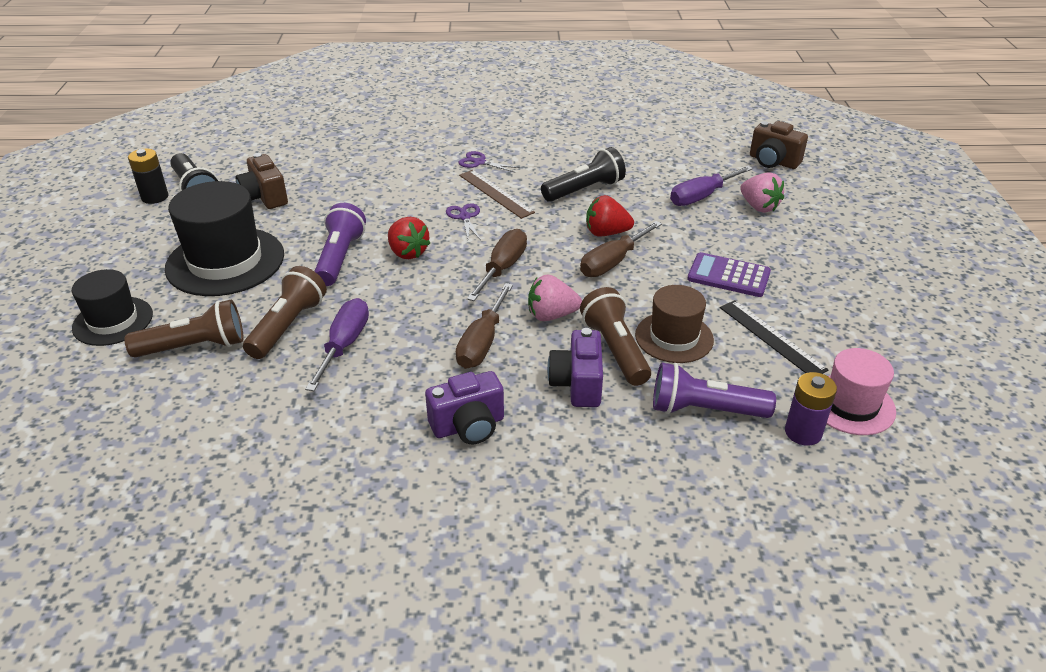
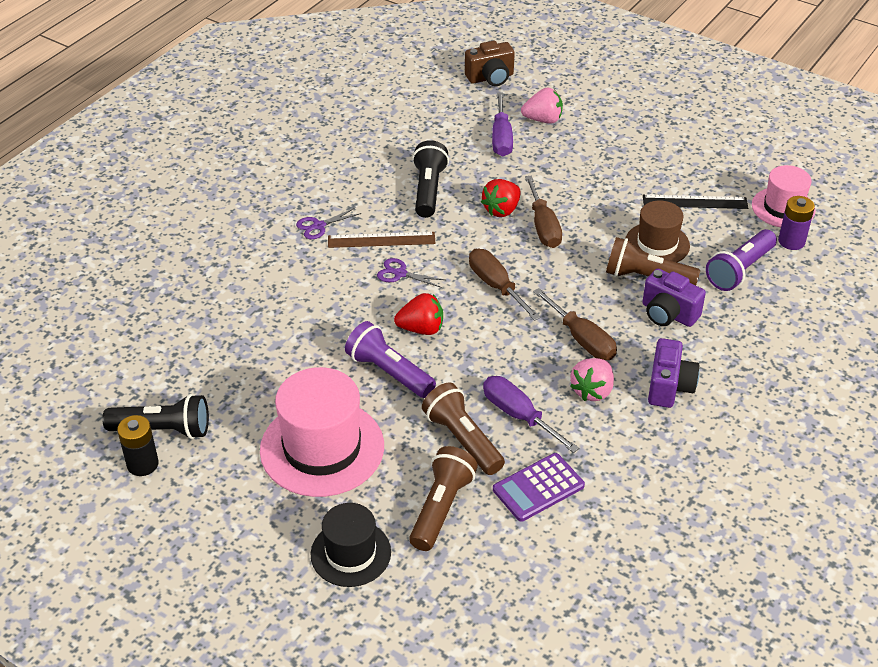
camera: 55 degrees left, 5 degrees up
(225, 261) = (322, 448): black hat -> pink hat
(264, 197) = (231, 385): brown camera -> none
(551, 315) = (580, 289): pink strawberry -> pink strawberry (592, 391)
(728, 276) = (612, 181): purple calculator -> purple calculator (538, 488)

